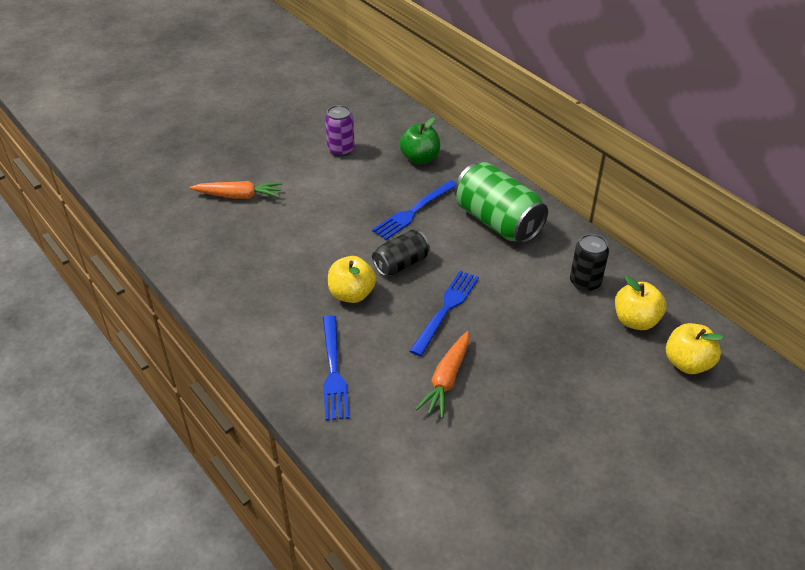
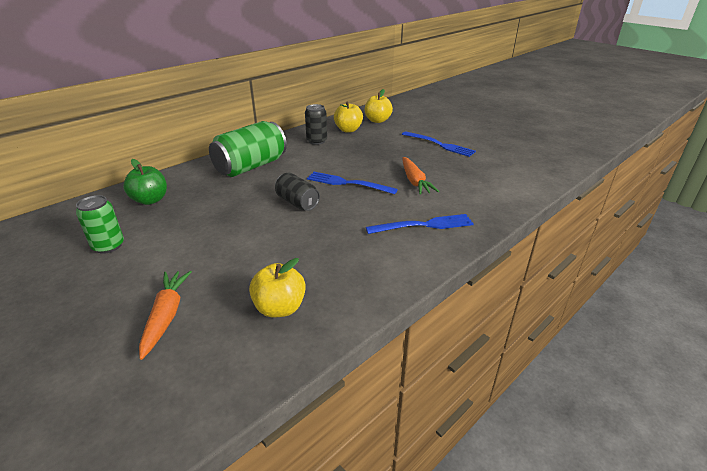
camera: 95 degrees left, 10 degrees down
(341, 150) = (108, 246): purple can -> green can
(352, 294) = (335, 223): yellow apple -> yellow apple (280, 308)
(413, 212) = (229, 200): blue fork -> blue fork (440, 145)
(446, 380) = (415, 181): orange carrot -> orange carrot turned 60 degrees clockwise

